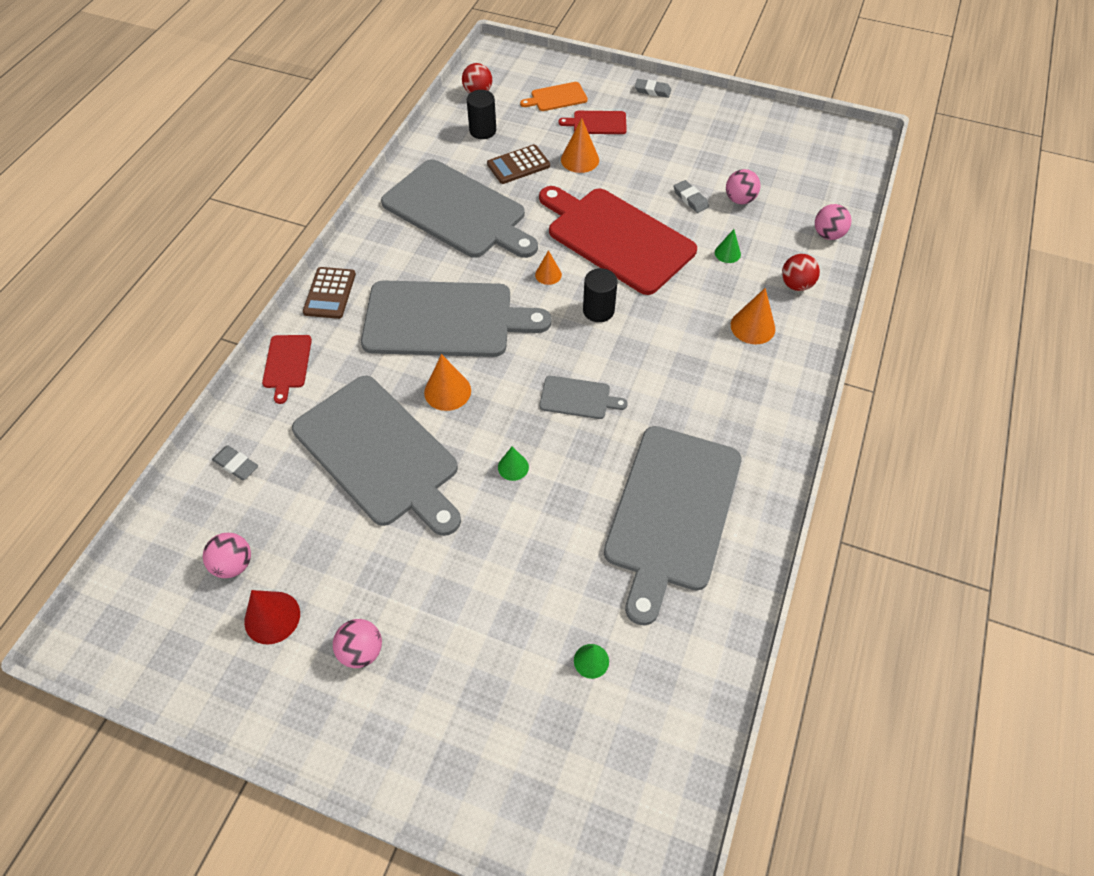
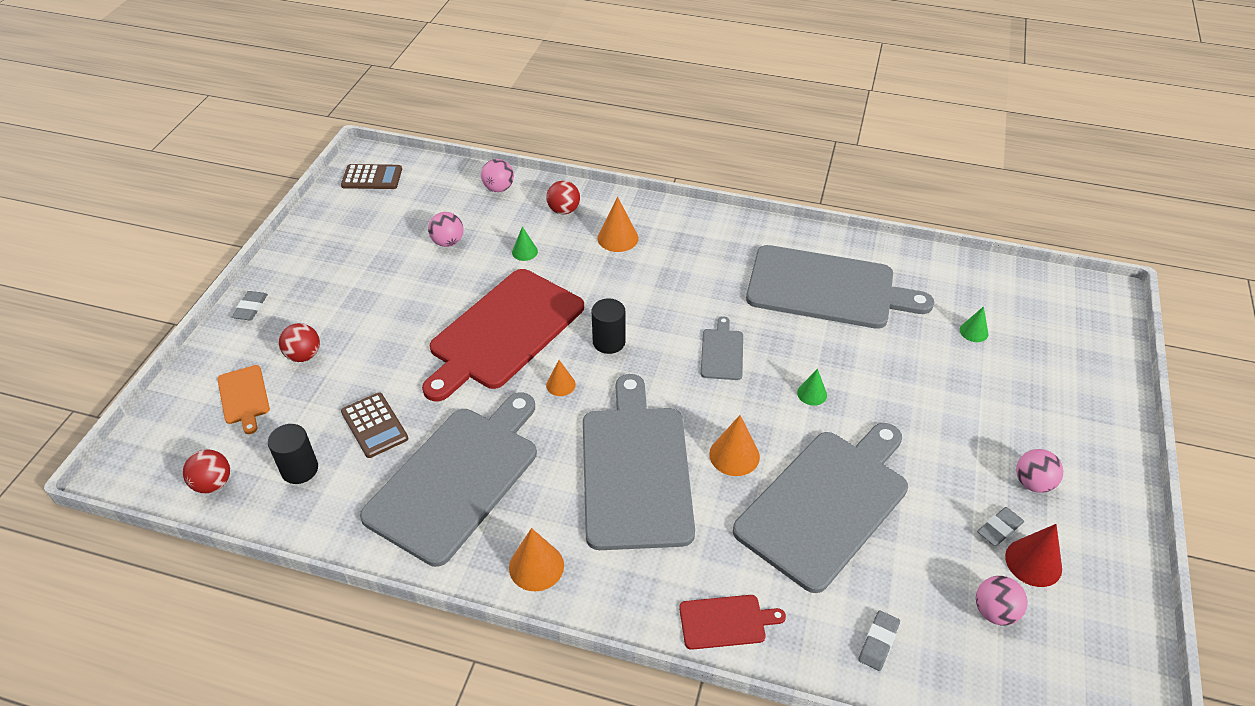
camera: 95 degrees left, 10 degrees down
(330, 293) = (605, 597): brown calculator -> brown calculator (372, 177)
(580, 159) = (371, 368): orange cone -> orange cone (536, 566)
(597, 123) = (304, 355): red cutting board -> red ball
(690, 199) = (445, 277): grey eraser -> grey eraser (999, 529)

